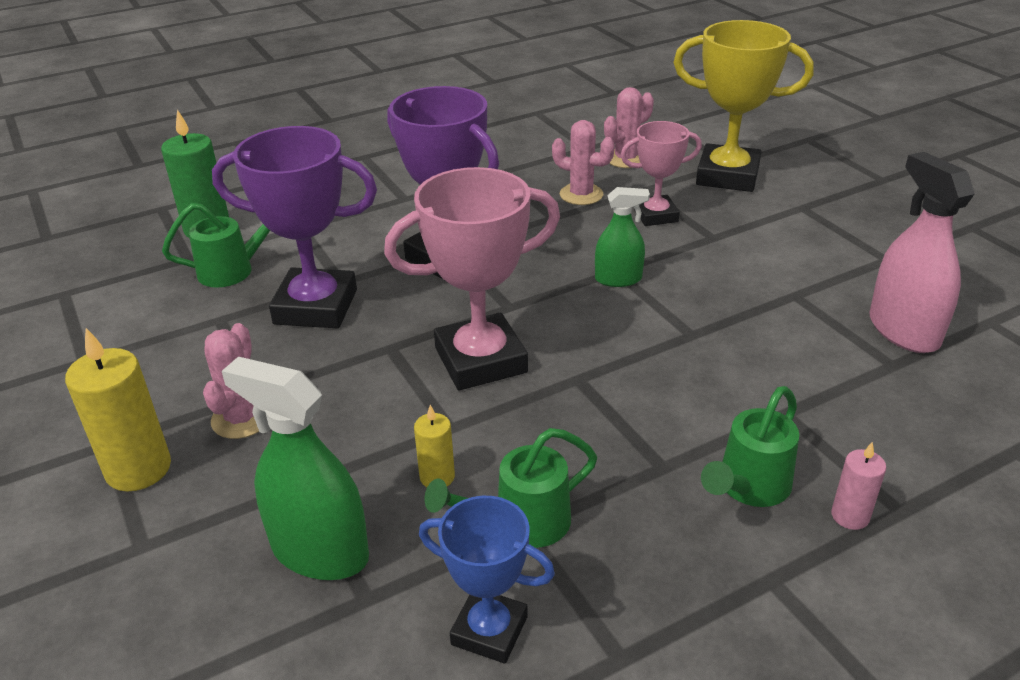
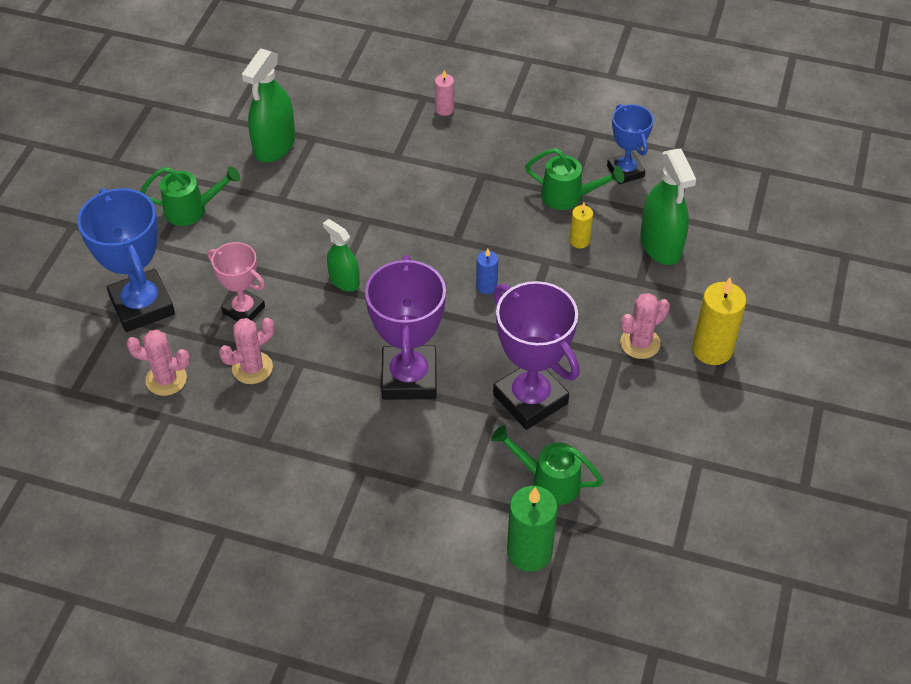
camera: 135 degrees left, 15 degrees up
(480, 360) = (486, 286): pink trophy -> blue candle
(581, 195) = (252, 368): pink cactus -> pink cactus turned 75 degrees clockwise
(727, 176) = (142, 306): yellow trophy -> blue trophy
(748, 487) = (462, 143): green watering can -> green watering can (192, 210)
(903, 330) = (274, 146): pink spray bottle -> green spray bottle

